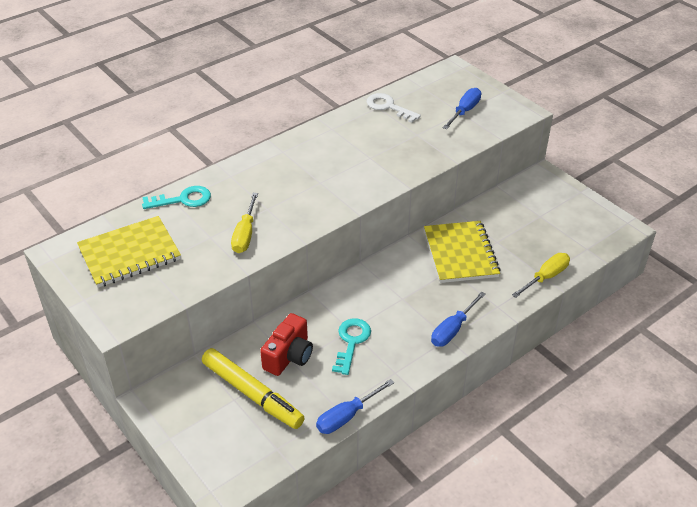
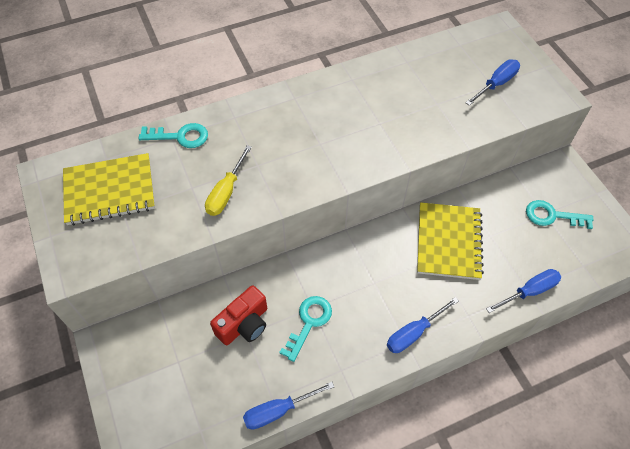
camera: 15 degrees right, 15 degrees up
(252, 394) = (197, 360): yellow marker -> none
(388, 107) = (418, 63): white key -> none
(546, 277) = (529, 291): yellow screwdriver -> blue screwdriver
(547, 216) = (552, 216): none -> turquoise key

